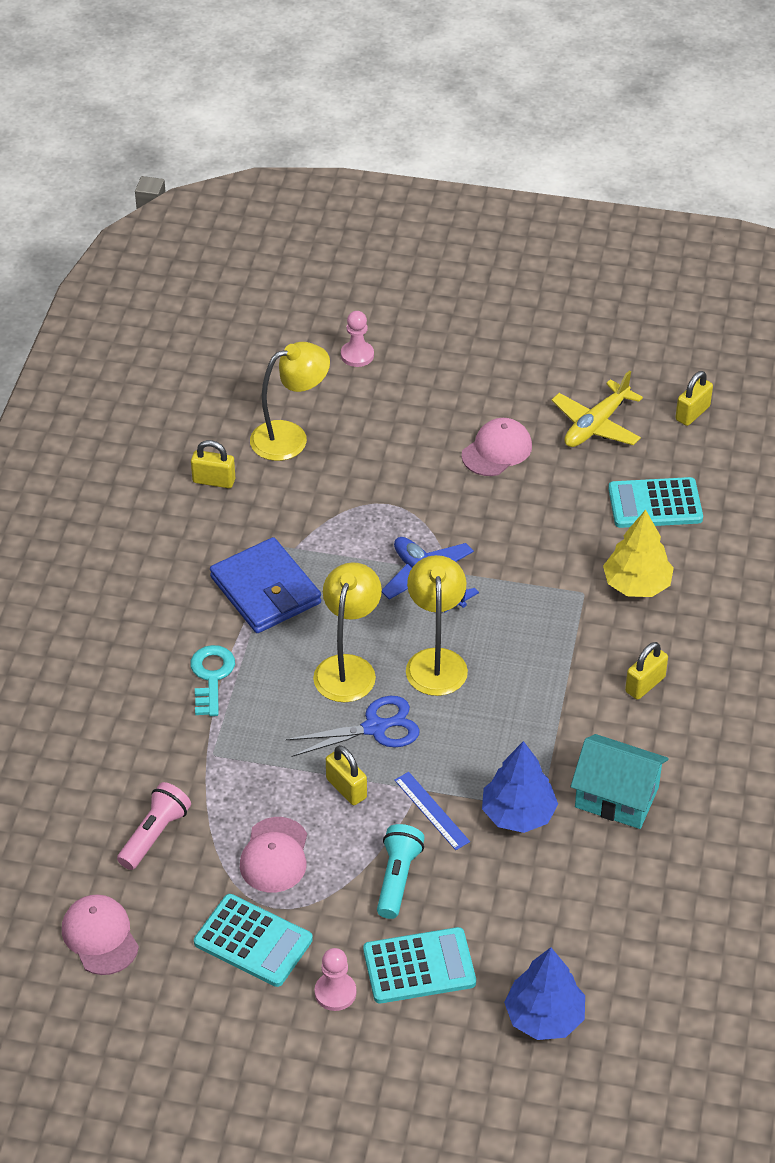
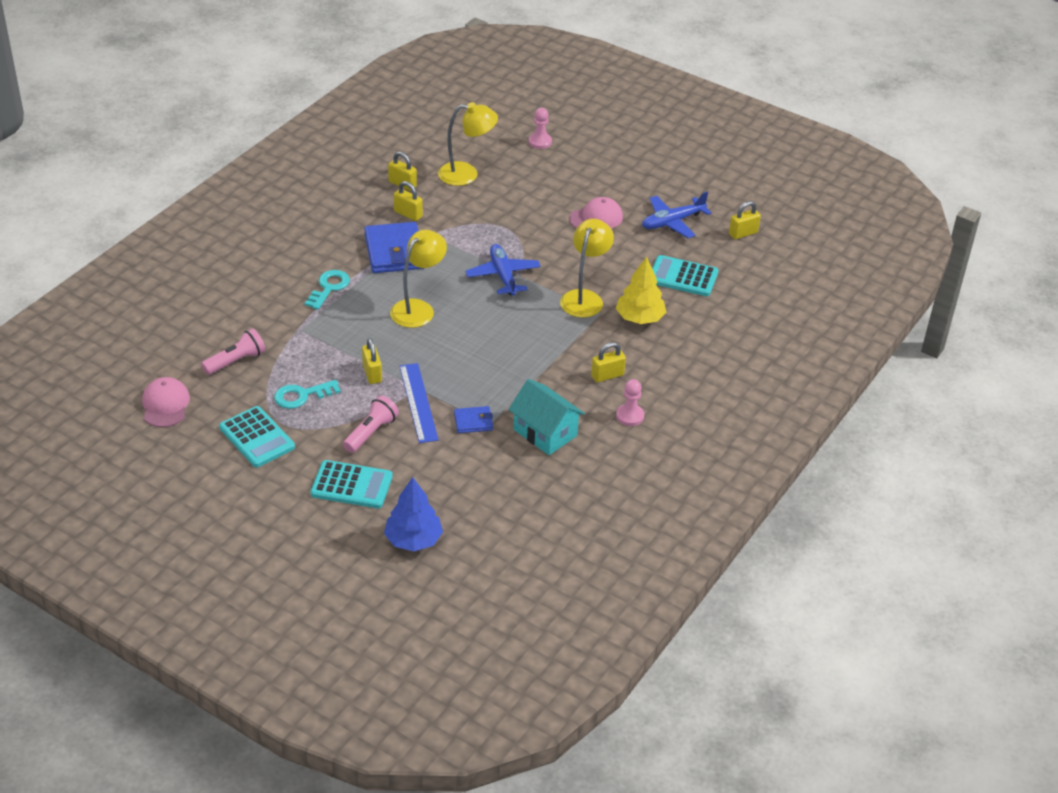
camera: 20 degrees right, 5 degrees down
(249, 525) = (408, 214): none -> yellow padlock
(274, 855) = (302, 395): pink cap -> turquoise key
(335, 992) = (289, 482): pink pawn -> pink pawn (630, 416)
(375, 728) = (413, 346): blue scissors -> none
(397, 879) = (371, 433): turquoise flashlight -> pink flashlight
(431, 810) = (418, 402): blue ruler -> blue ruler, size x1.52
(436, 661) = (477, 321): yellow lamp -> yellow lamp (584, 298)
(518, 814) = (473, 422): blue tree -> blue wallet
(595, 425) = (672, 222): yellow plane -> blue plane

